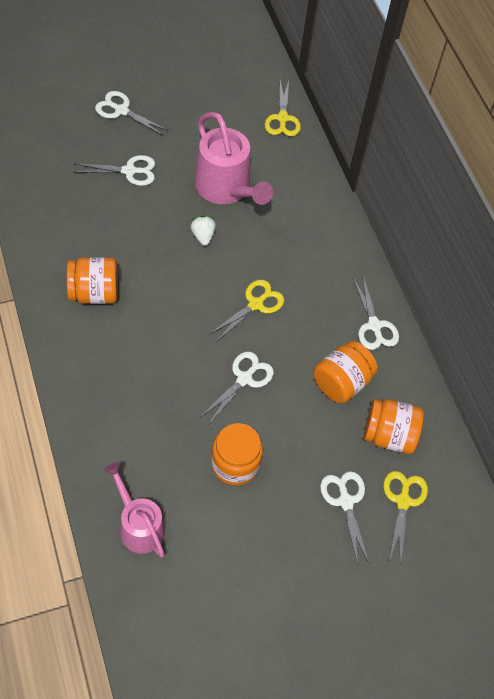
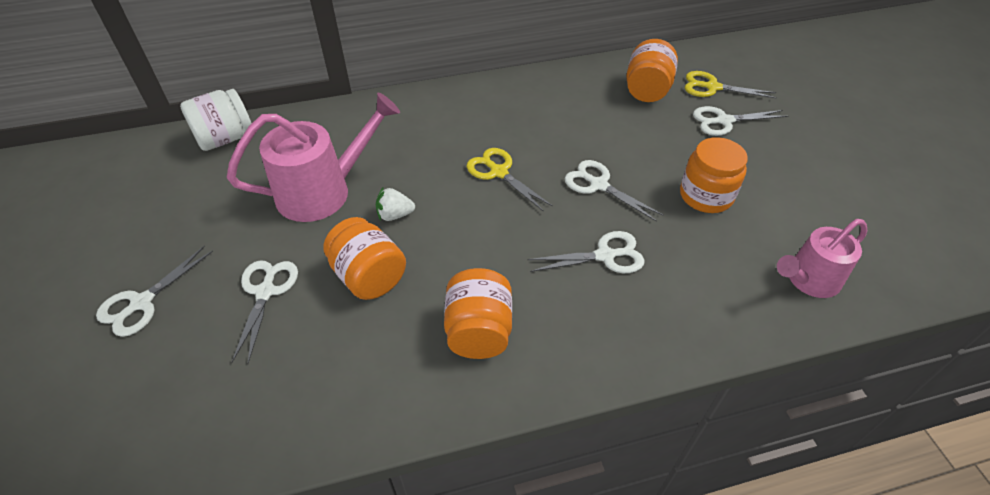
camera: 80 degrees left, 10 degrees down
(282, 118) = (225, 138): yellow scissors -> white jar
(341, 382) = (593, 115): orange jar -> orange jar (369, 276)
(374, 326) = (525, 90): white scissors -> white scissors (605, 256)

